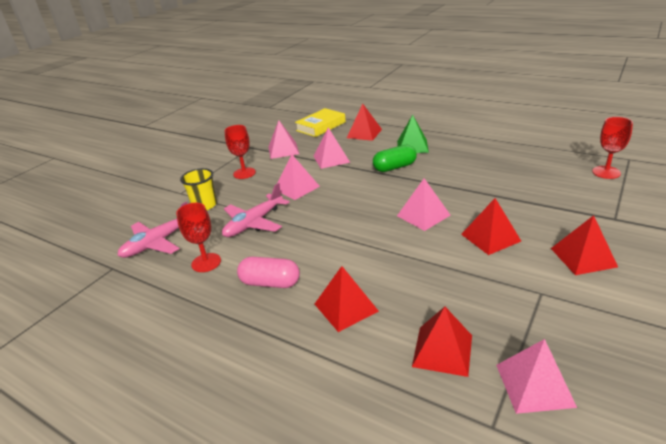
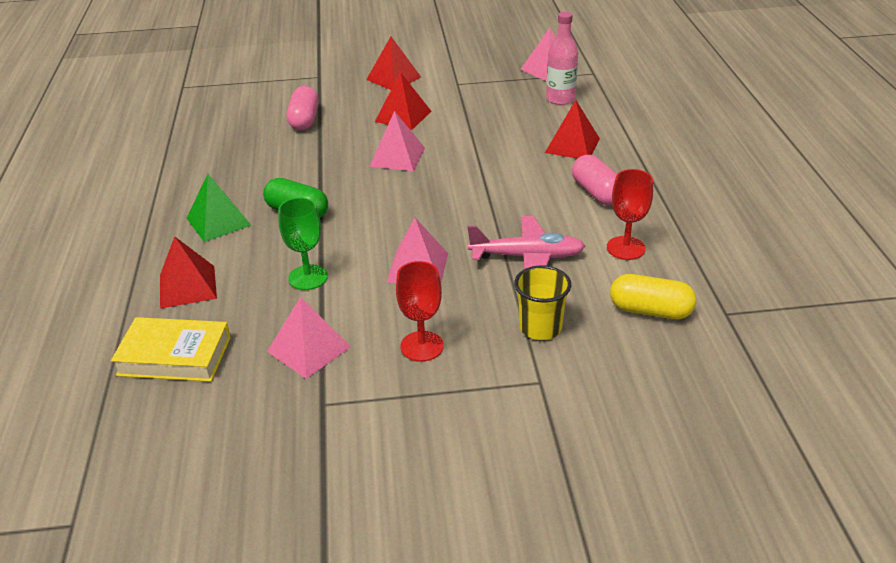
camera: 130 degrees left, 5 degrees up
(157, 243) = (650, 311): pink plane -> yellow capsule
(331, 159) = (308, 277): pink pyramid -> green goblet
(442, 350) = (560, 99): red pyramid -> pink bottle
(522, 193) = (304, 120): none -> pink capsule
(606, 172) = (224, 92): red goblet -> none

